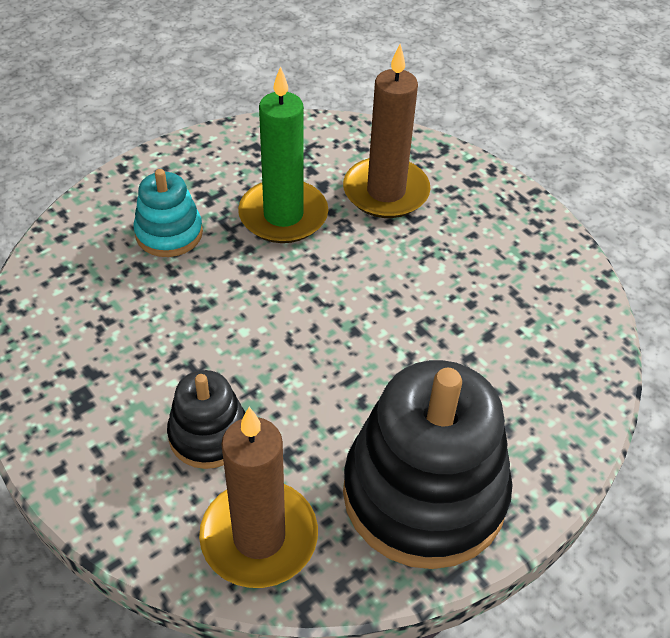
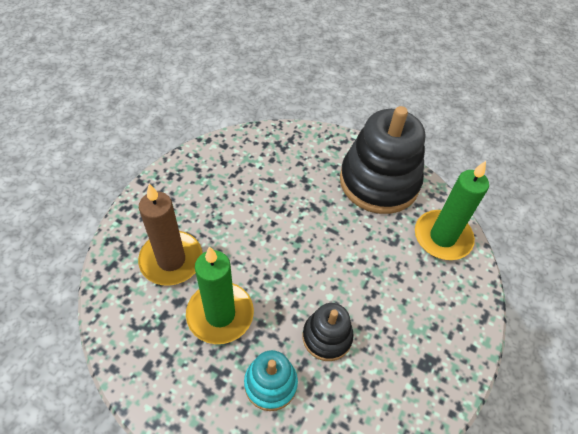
camera: 115 degrees left, 5 degrees up
(209, 434) = (406, 283): black stacking toy -> black stacking toy (327, 337)
(259, 537) = (442, 237): brown candle -> green candle

